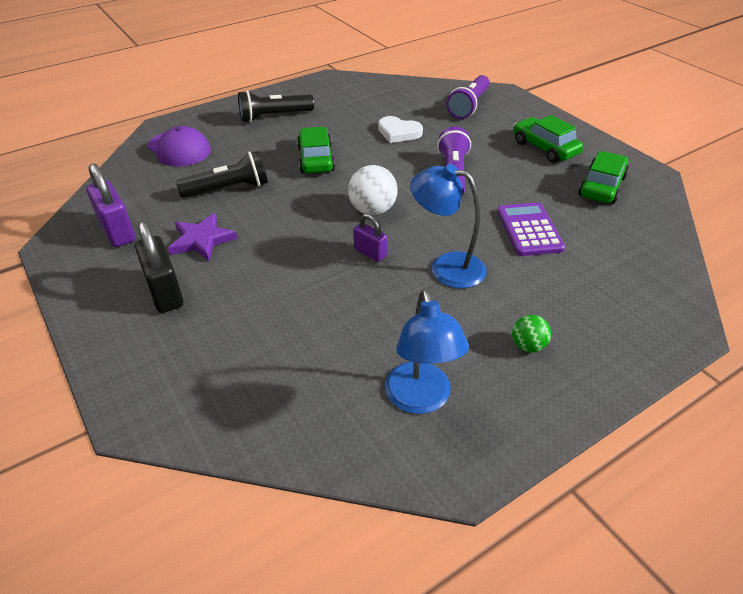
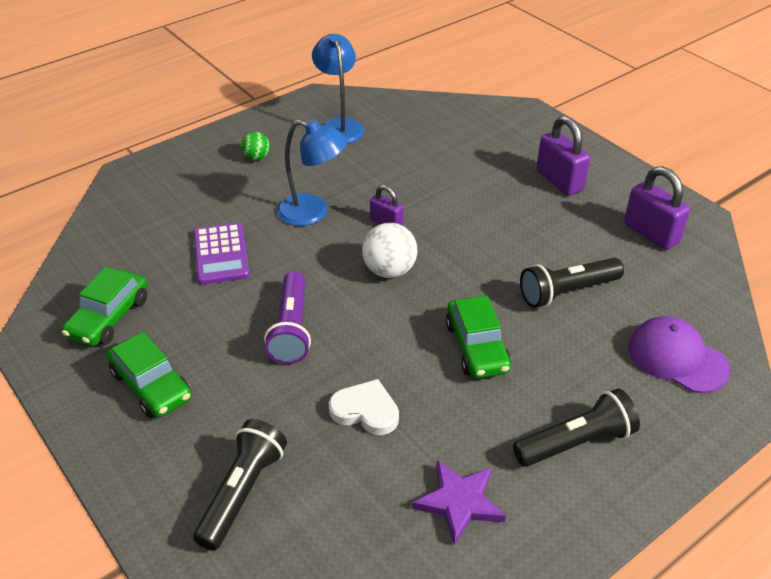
camera: 175 degrees right, 0 degrees up
(165, 292) = (559, 181): black padlock -> purple padlock
(202, 240) = (558, 228): purple star -> purple star (459, 502)
(469, 106) = (242, 492): purple flashlight -> black flashlight

